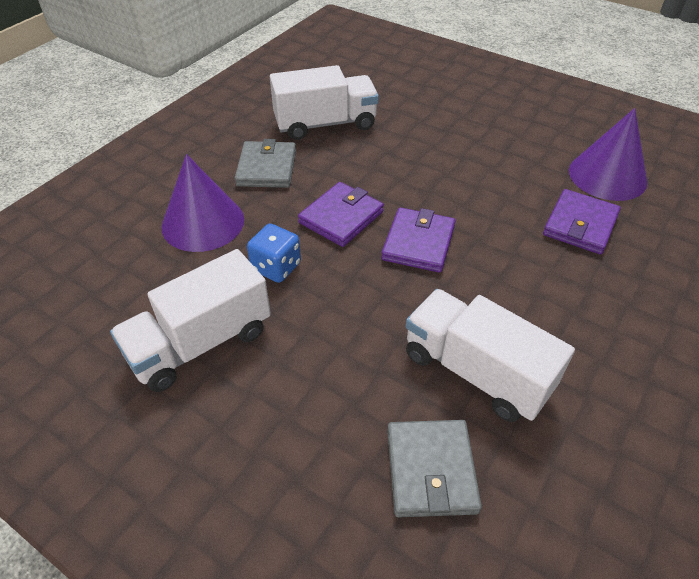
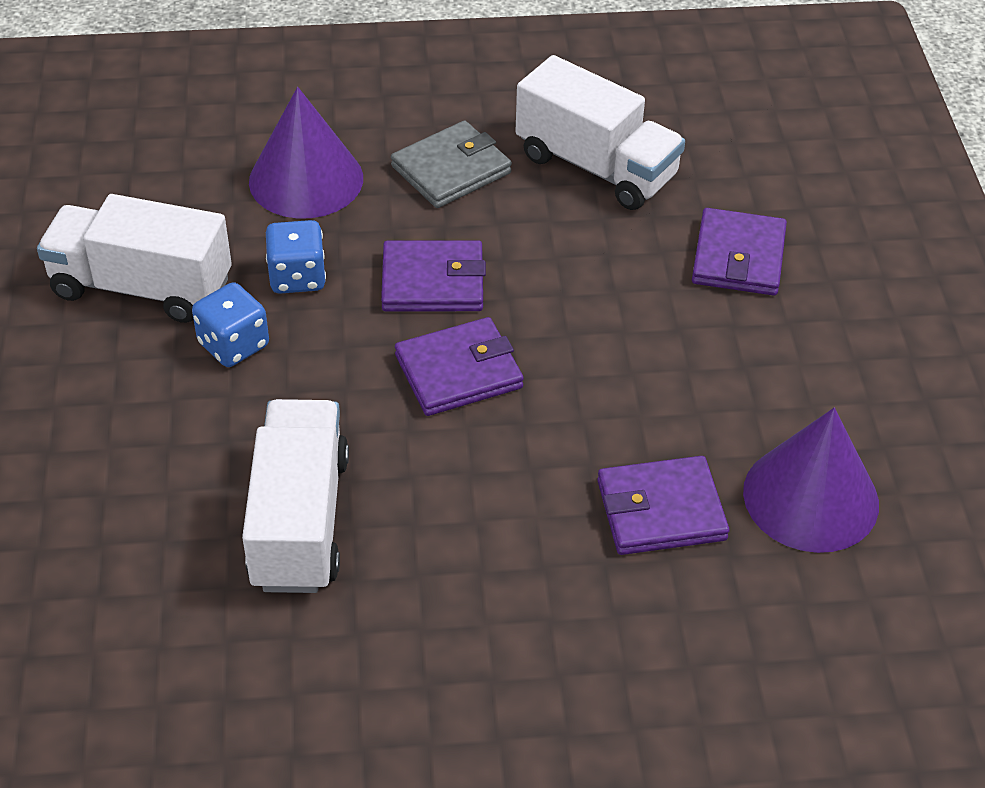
camera: 50 degrees right, 0 degrees up
(300, 325) = (233, 345): none -> blue dice
(431, 470) = (139, 545): grey wallet -> none
(434, 117) = (738, 257): none -> purple wallet

